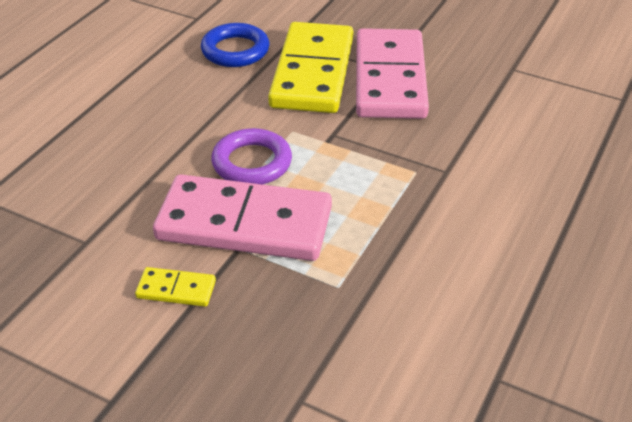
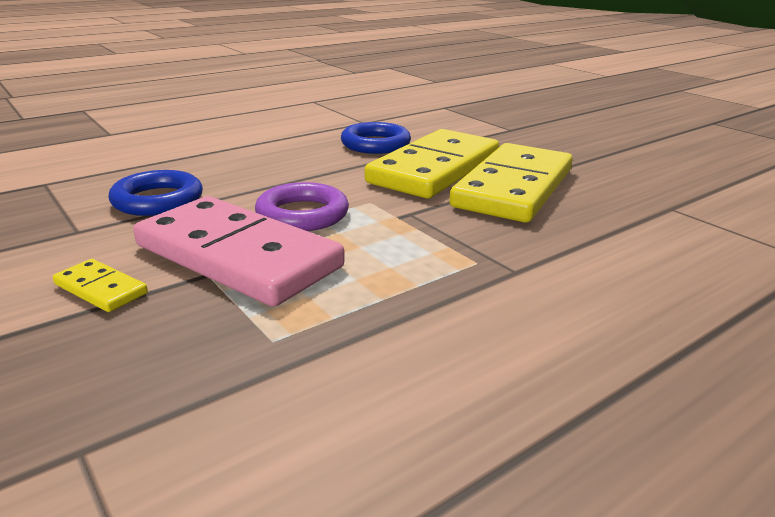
camera: 25 degrees right, 15 degrees down
(114, 185) = (158, 200): none -> blue ring
(389, 78) = (513, 188): pink domino -> yellow domino

